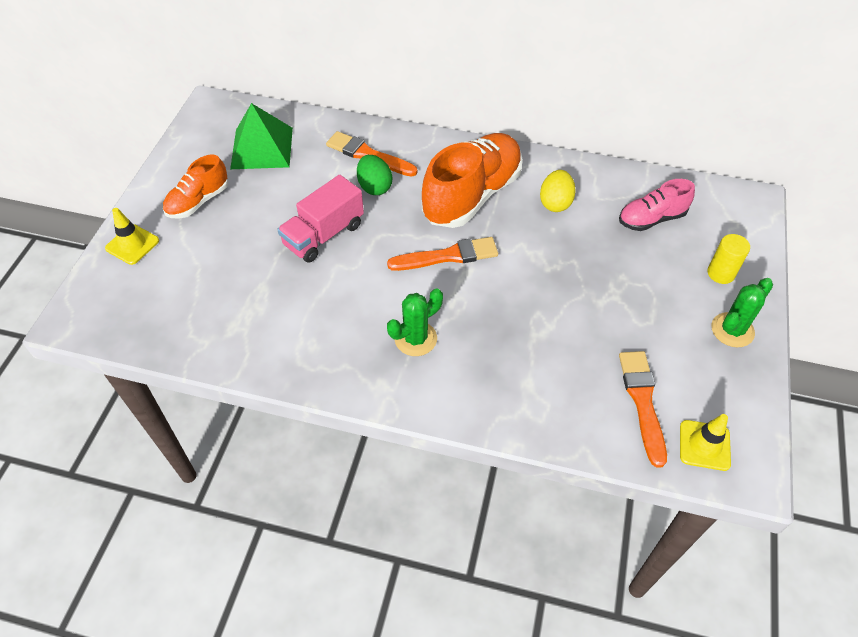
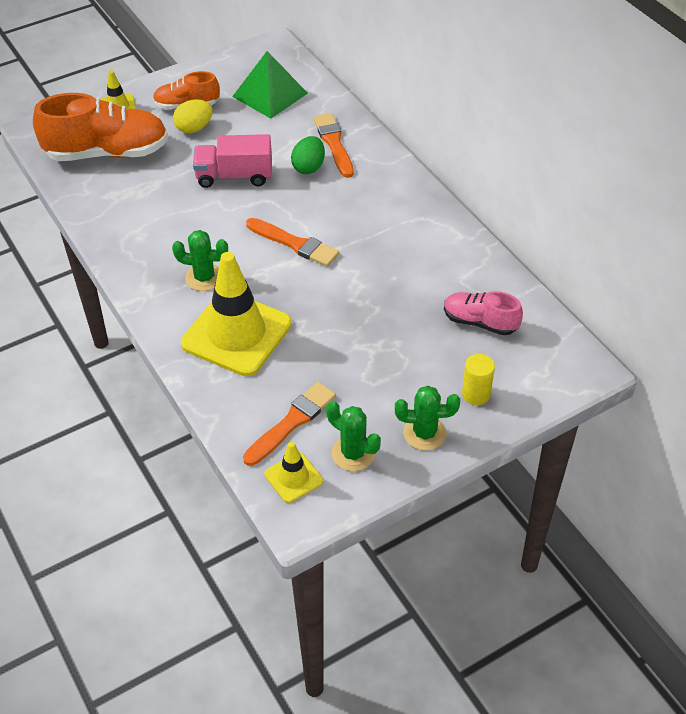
camera: 45 degrees right, 5 degrees down
(472, 195) = (368, 217): orange shoe -> orange shoe (107, 153)
(505, 365) = (236, 334): none -> yellow traffic cone
(555, 203) = (421, 262): yellow egg -> yellow egg (194, 128)
(713, 388) = (353, 453): none -> green cactus

